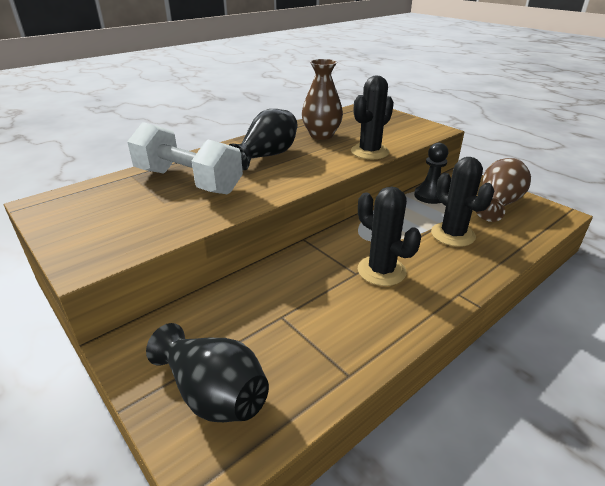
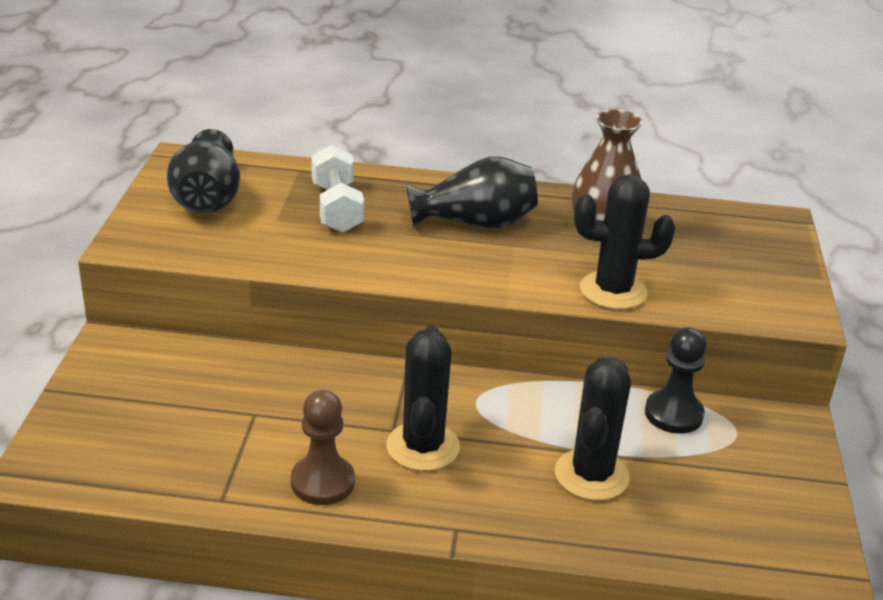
camera: 45 degrees right, 0 degrees up
(188, 181) = (337, 208): white dumbbell -> white dumbbell, size x0.65
(213, 393) = (112, 427): black vase -> black vase (207, 199)
(375, 321) = (322, 482): none -> brown pawn
(498, 204) = (753, 490): brown vase -> none

